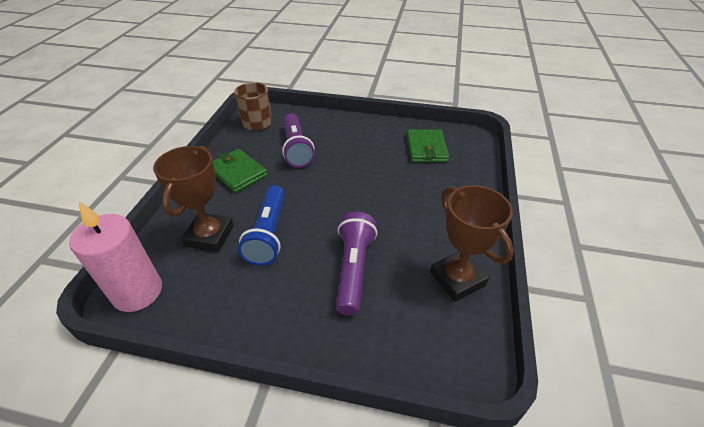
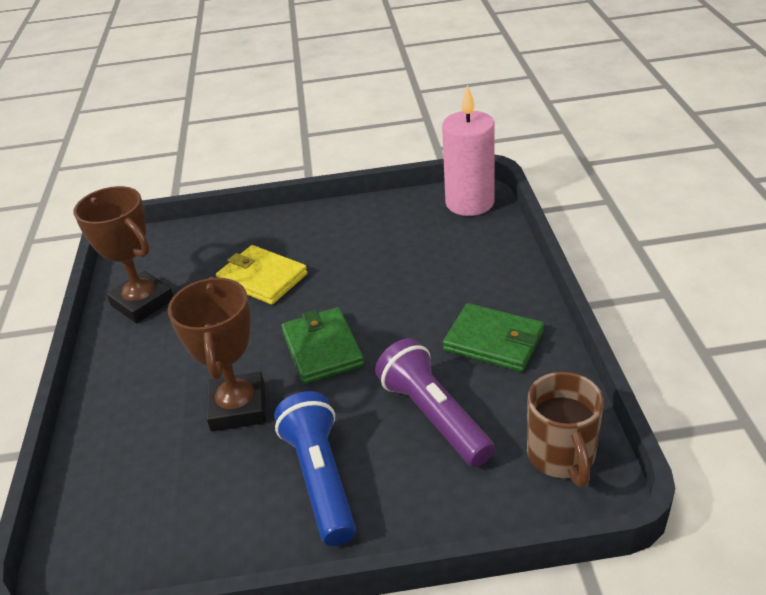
camera: 165 degrees right, 5 degrees down
(209, 236) = (449, 260): brown trophy -> brown trophy (238, 407)
(269, 233) = (381, 282): blue flashlight -> blue flashlight (320, 479)
(353, 269) = (262, 278): purple flashlight -> yellow wallet
(426, 148) = (181, 498): green wallet -> green wallet (322, 348)

